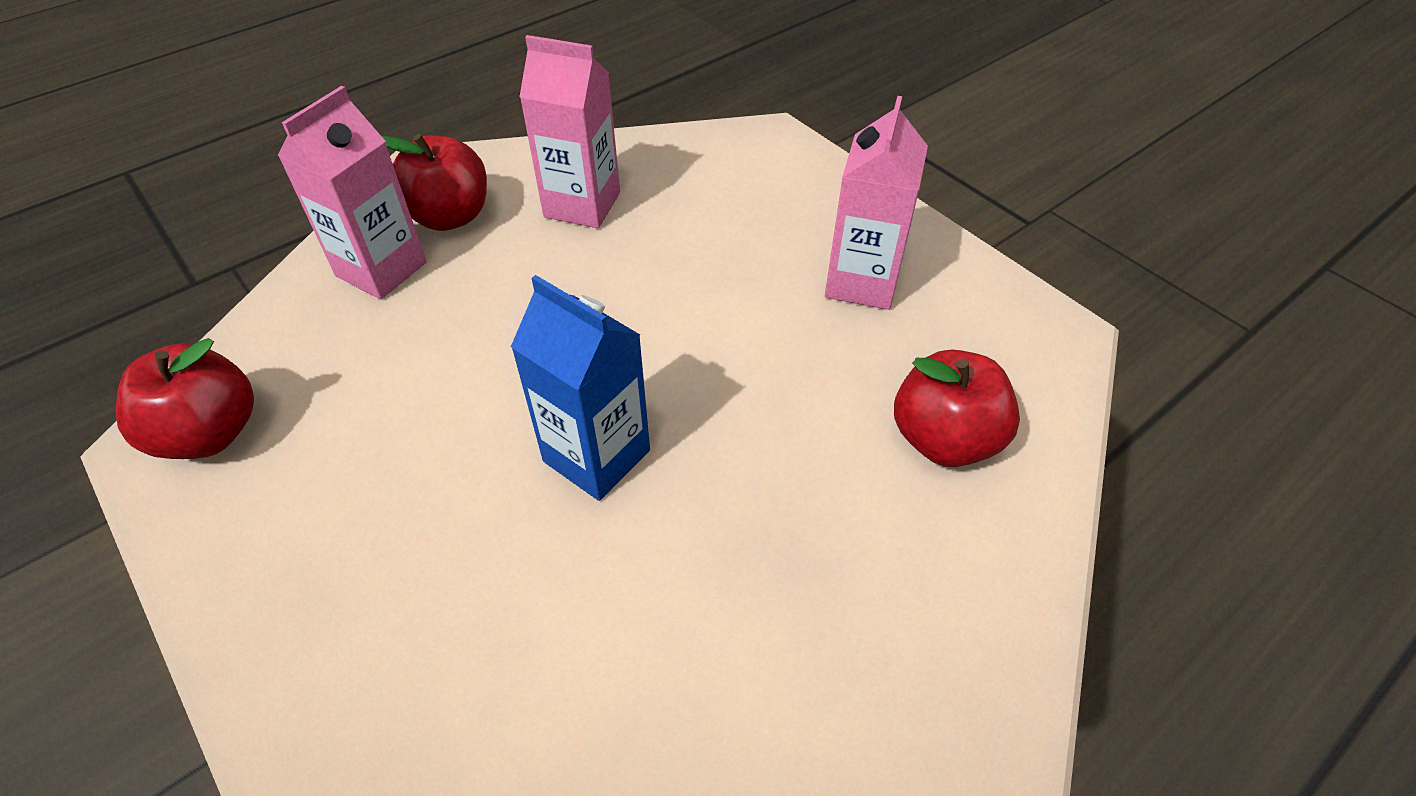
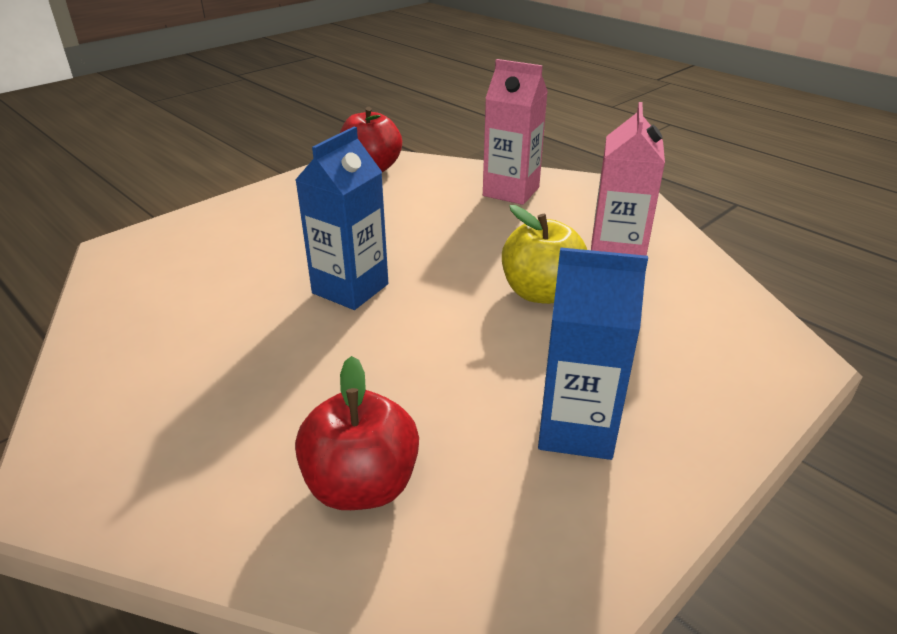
camera: 85 degrees right, 15 degrees down
(450, 216) = (575, 206): red apple -> none
(642, 274) = (541, 293): none -> yellow apple
(862, 282) = (576, 429): pink carton -> blue carton

